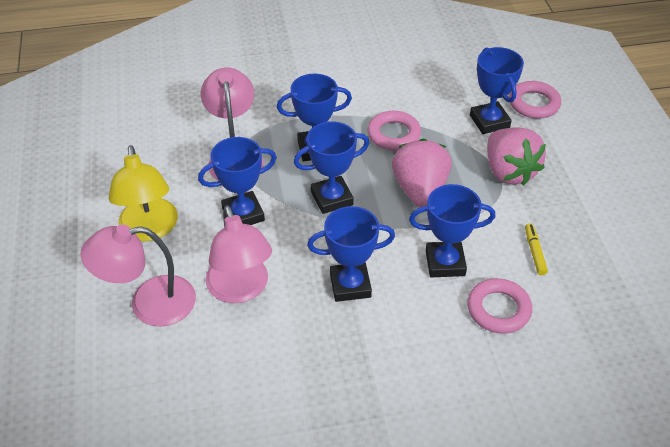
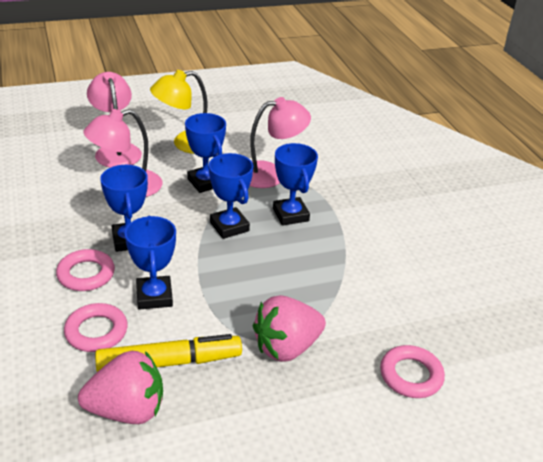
camera: 80 degrees right, 10 degrees down
(393, 134) = (323, 262): pink ring -> pink ring (86, 274)
(420, 190) = (247, 280): pink strawberry -> pink strawberry (127, 410)
(489, 121) = (365, 334): blue trophy -> none
(534, 252) = (169, 362): yellow marker -> yellow marker, size x2.21

